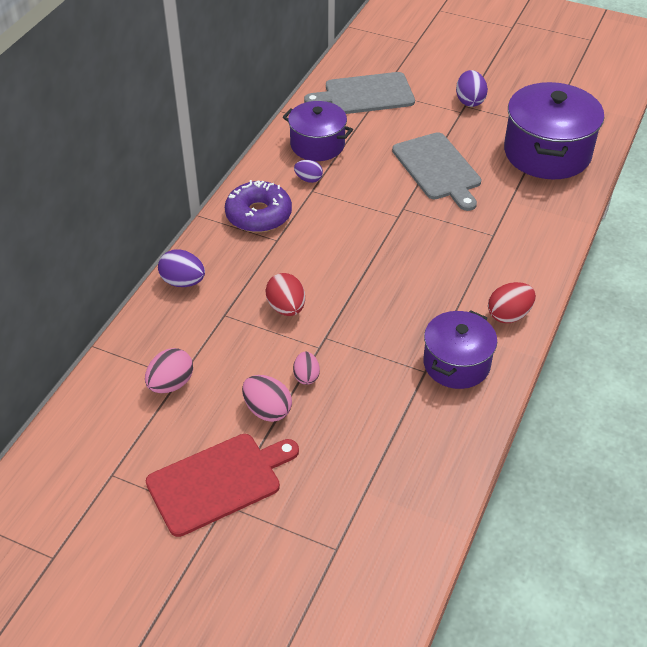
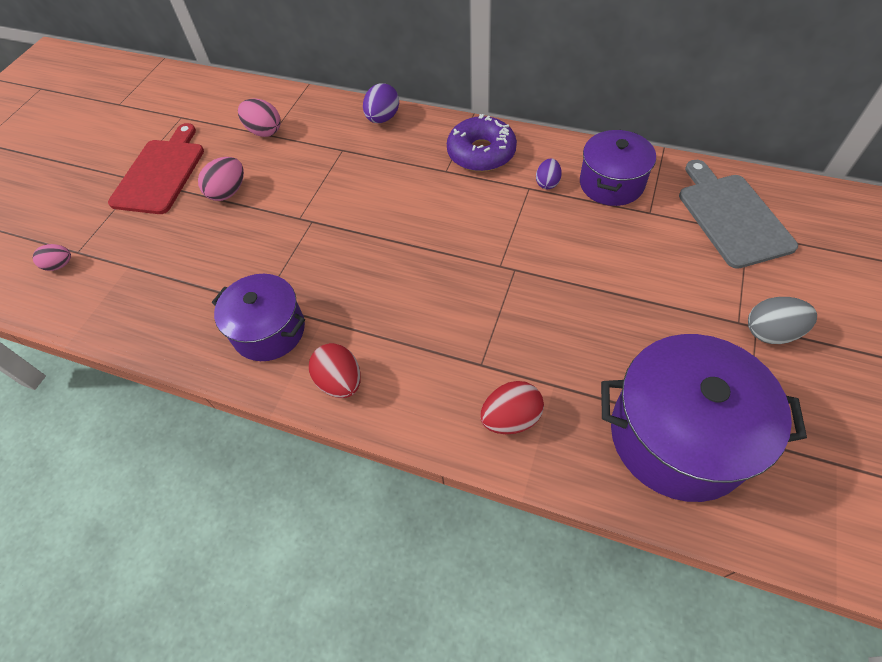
camera: 90 degrees right, 10 degrees up
(218, 482) = (160, 173): red cutting board -> red cutting board turned 135 degrees counterclockwise
(286, 308) = (351, 189): red egg -> red egg (511, 418)
(306, 376) = (264, 213): pink egg -> pink egg (60, 265)
(438, 169) = (600, 300): grey cutting board -> none
(469, 101) = (771, 332): purple egg -> grey egg

